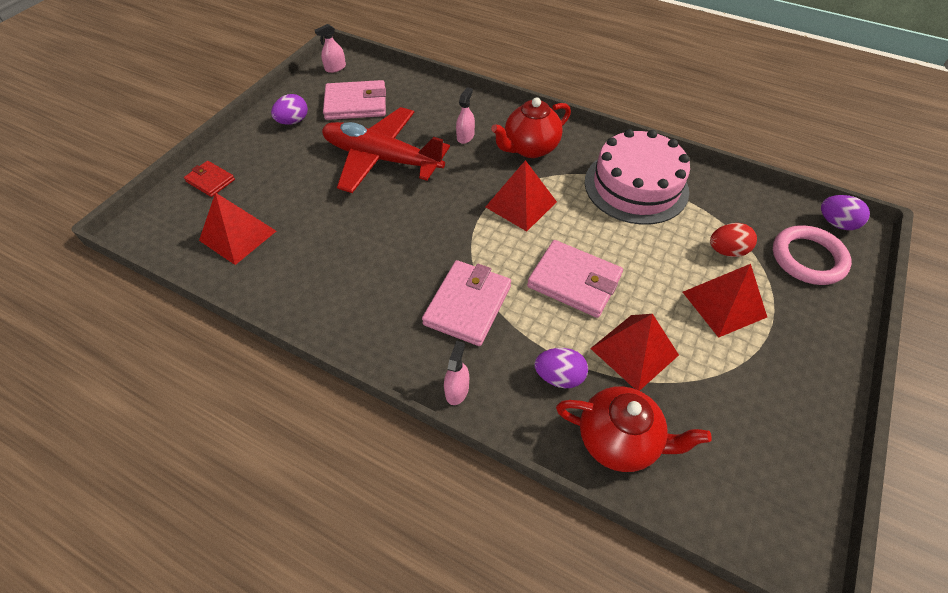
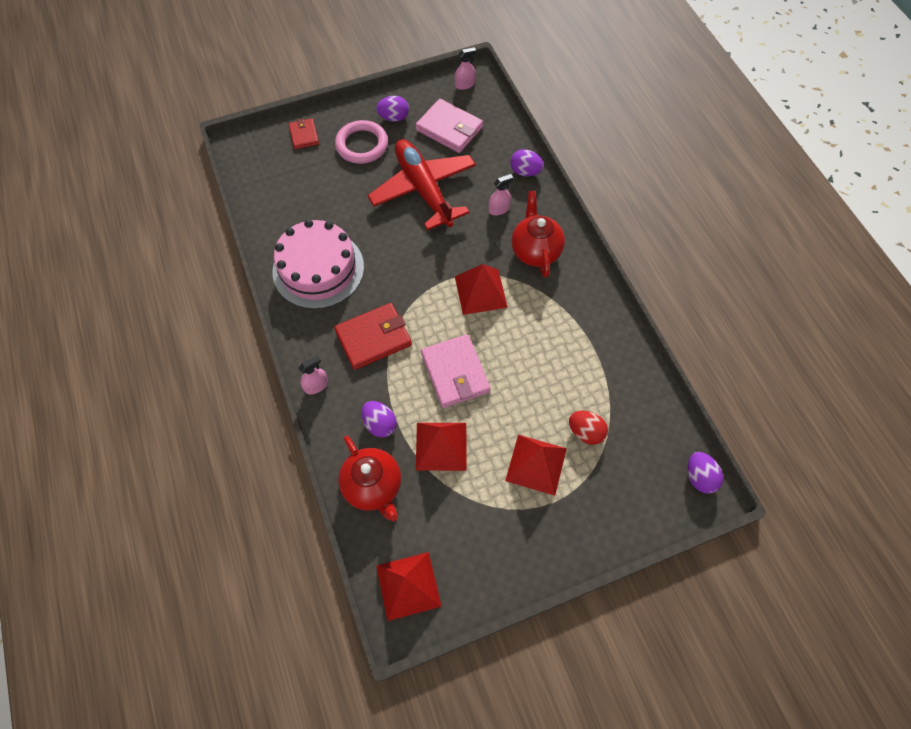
camera: 40 degrees right, 10 degrees up
(238, 235) = (287, 190): red pyramid -> red pyramid (408, 586)
(335, 68) = (465, 84): pink spray bottle -> pink spray bottle turned 150 degrees clockwise
(456, 100) = (525, 172): none -> purple egg
(467, 305) = (373, 338): pink wallet -> red wallet
(530, 148) = (535, 251): red teapot -> red teapot turned 75 degrees clockwise
(636, 186) = (579, 336): pink cake -> pink cake (318, 269)
(808, 258) = (639, 483): pink ring -> pink ring (362, 145)

